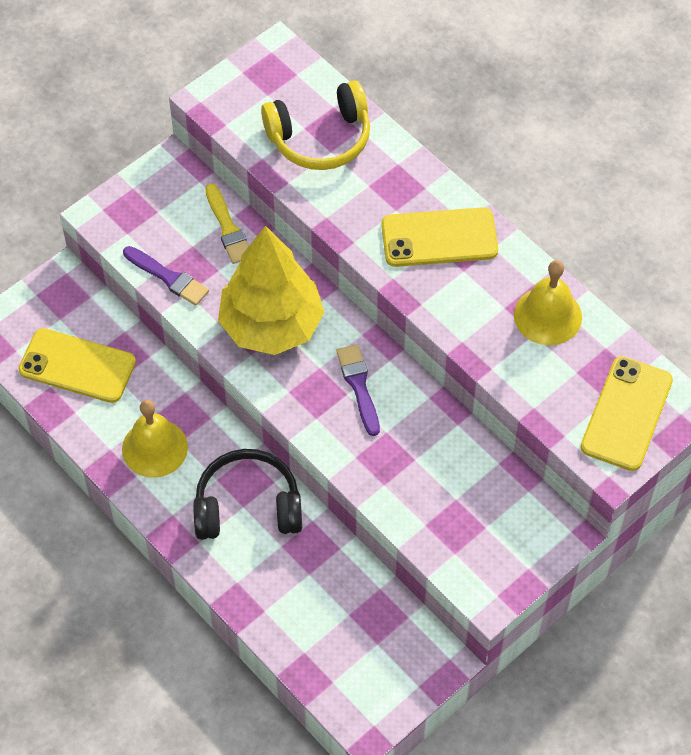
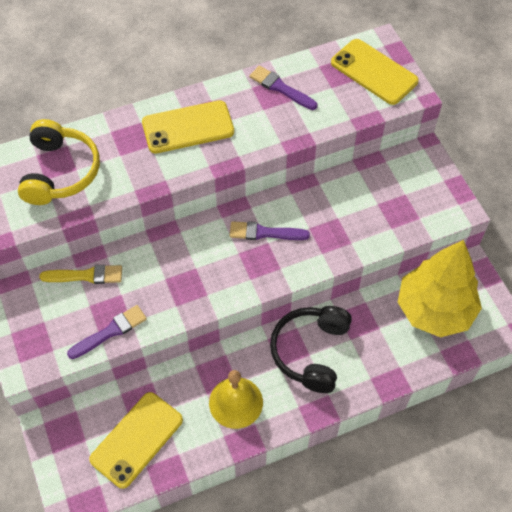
camera: 70 degrees left, 0 degrees up
(271, 325) = (188, 273): yellow tree -> yellow tree (434, 309)
(439, 238) = (188, 127): yellow phone -> yellow phone turned 60 degrees clockwise
(547, 316) = (280, 88): yellow bell -> purple brush

